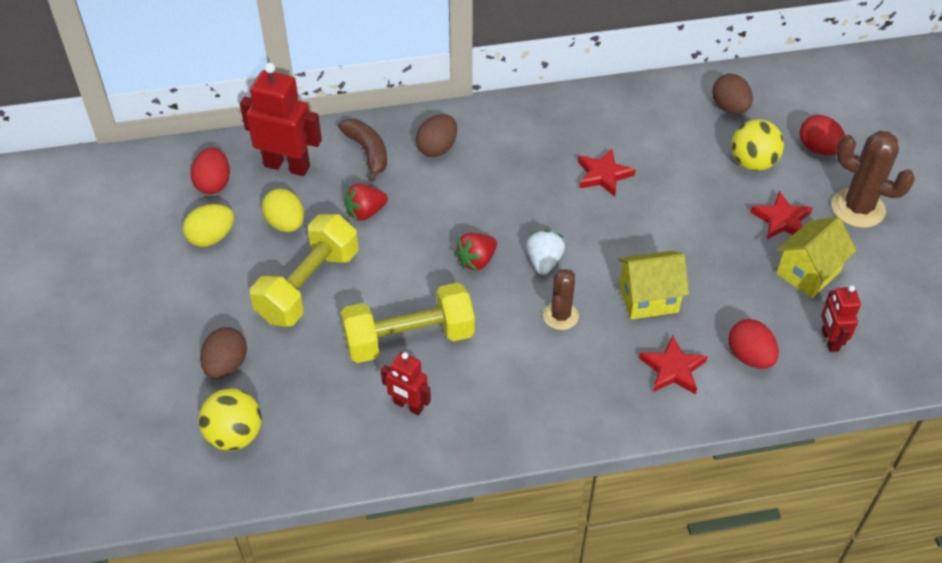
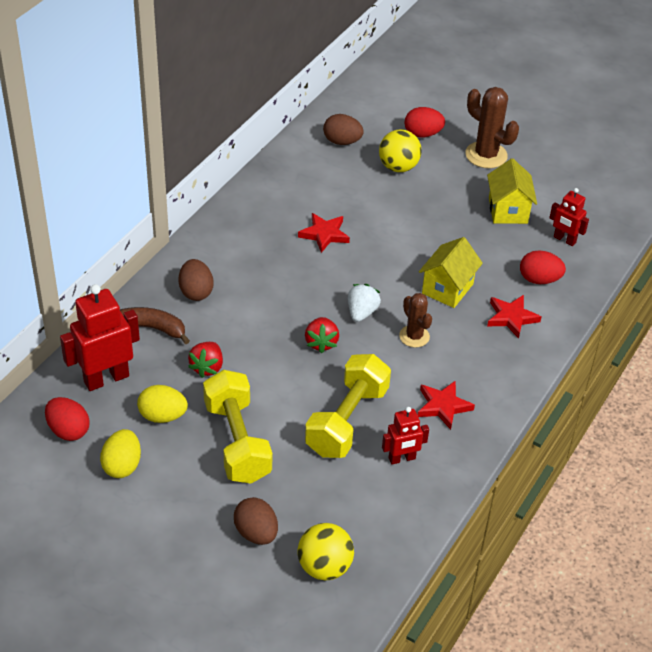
camera: 50 degrees left, 5 degrees down
(544, 262) = (361, 312): white strawberry -> white strawberry turned 60 degrees clockwise
(781, 220) = (457, 190): red star -> red star (443, 406)
(858, 208) = (486, 155): brown cactus -> brown cactus turned 60 degrees clockwise

